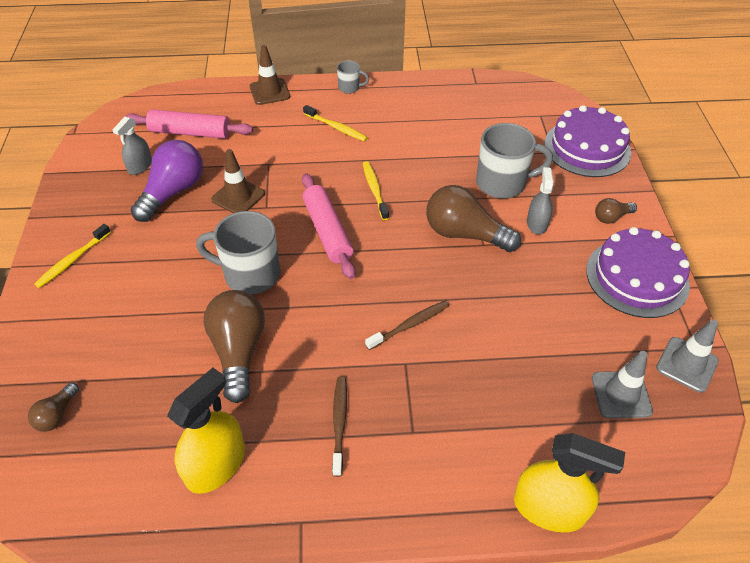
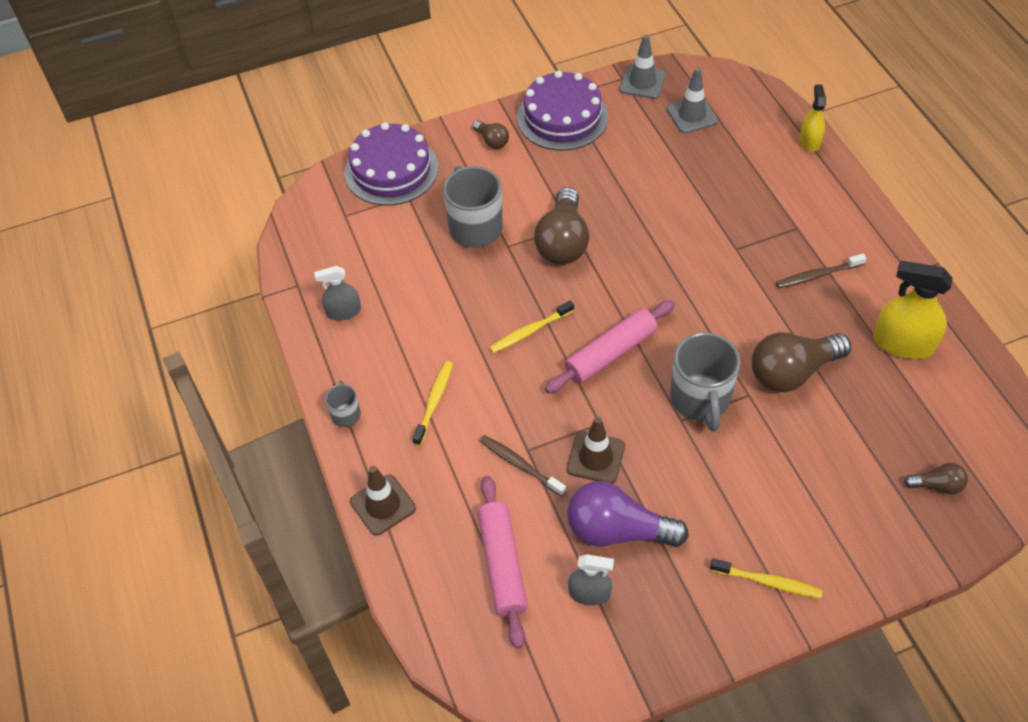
camera: 105 degrees left, 5 degrees up
(409, 325) = (695, 255): brown toothbrush -> brown toothbrush (520, 465)
(537, 223) = (524, 191): grey spray bottle -> grey spray bottle (343, 311)
(549, 508) = (809, 141): yellow spray bottle -> yellow spray bottle, size x0.60

